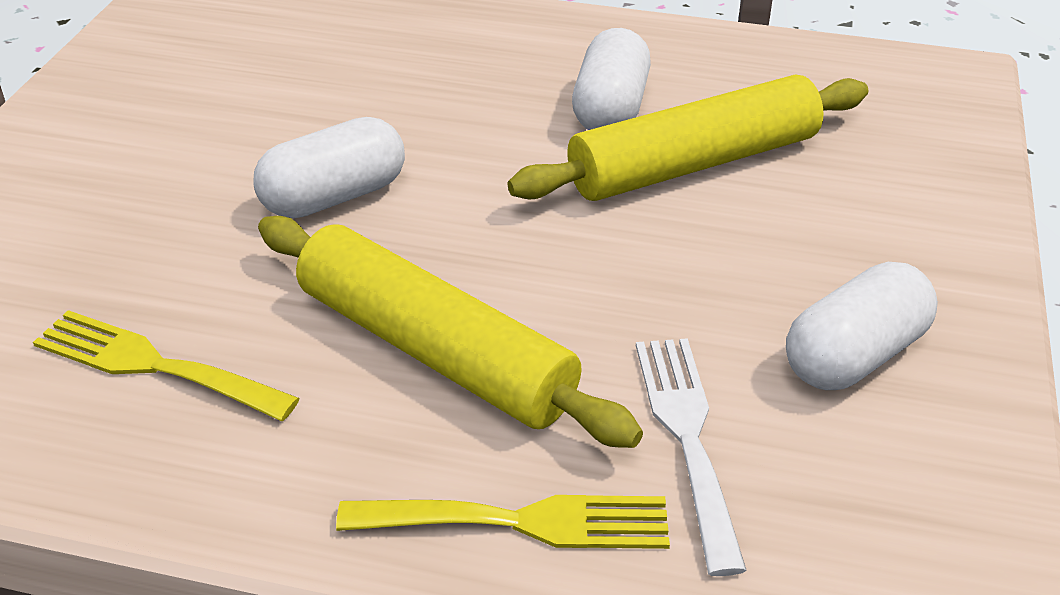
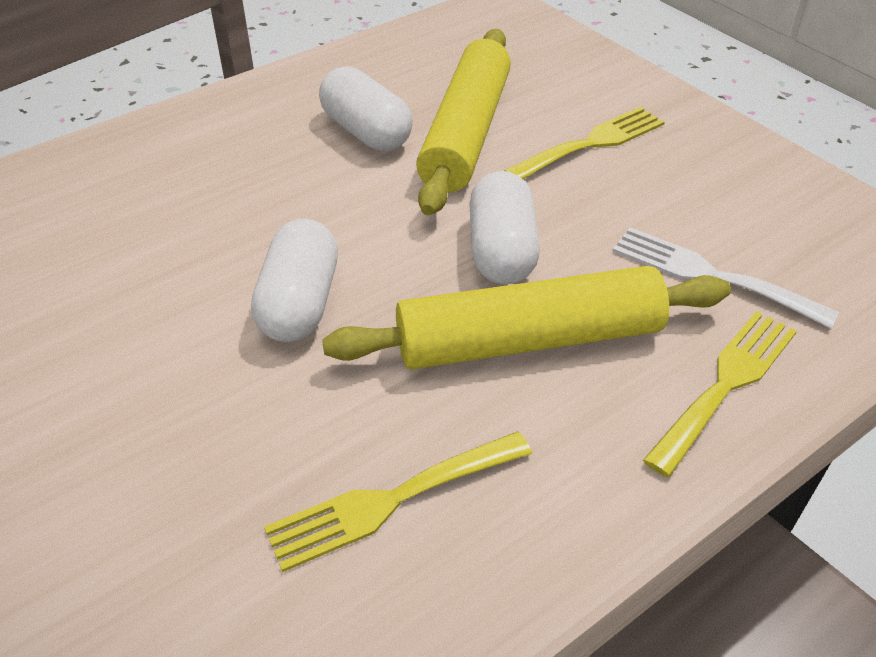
camera: 50 degrees left, 5 degrees up
(800, 249) = (591, 143): none -> yellow fork
(854, 356) = (700, 178): white capsule -> white capsule (501, 251)

